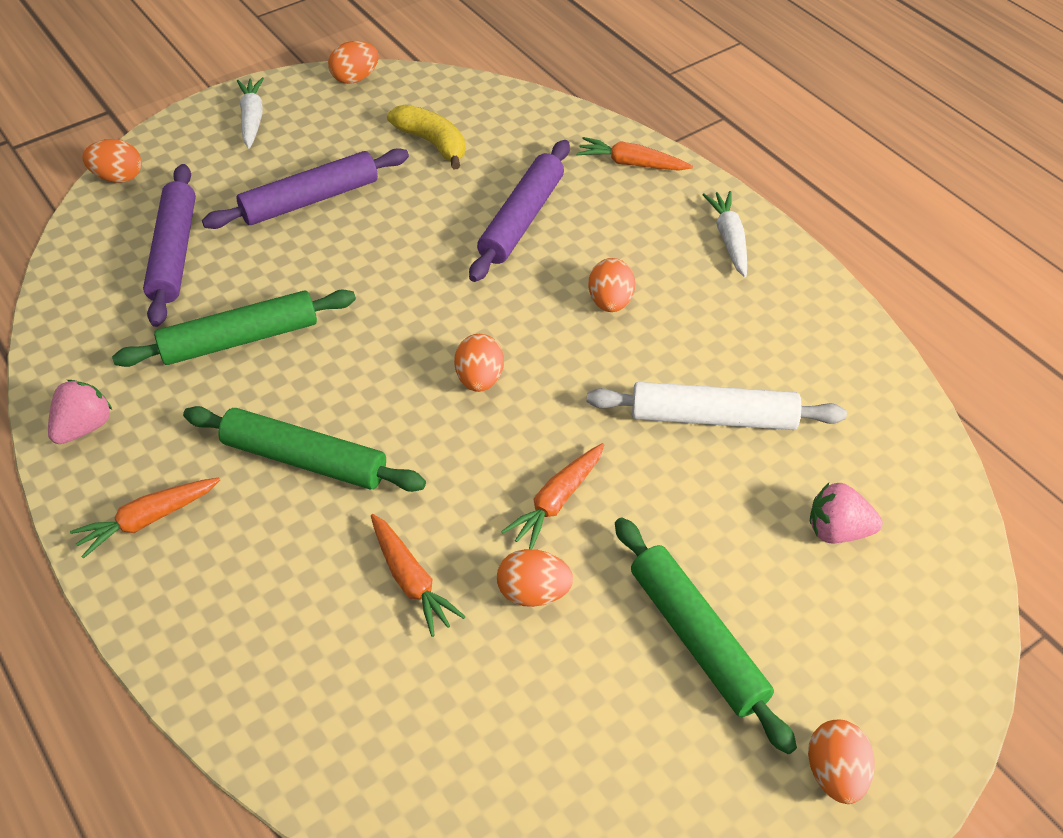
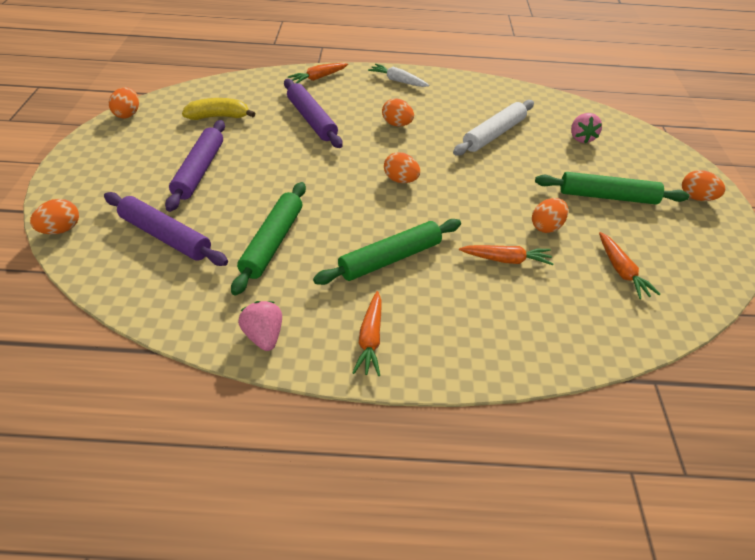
camera: 55 degrees left, 5 degrees down
(252, 119) = (99, 159): white carrot -> none
(556, 501) = (499, 195): orange carrot -> orange carrot (621, 271)
(837, 530) = (581, 138): pink strawberry -> pink strawberry turned 45 degrees counterclockwise

